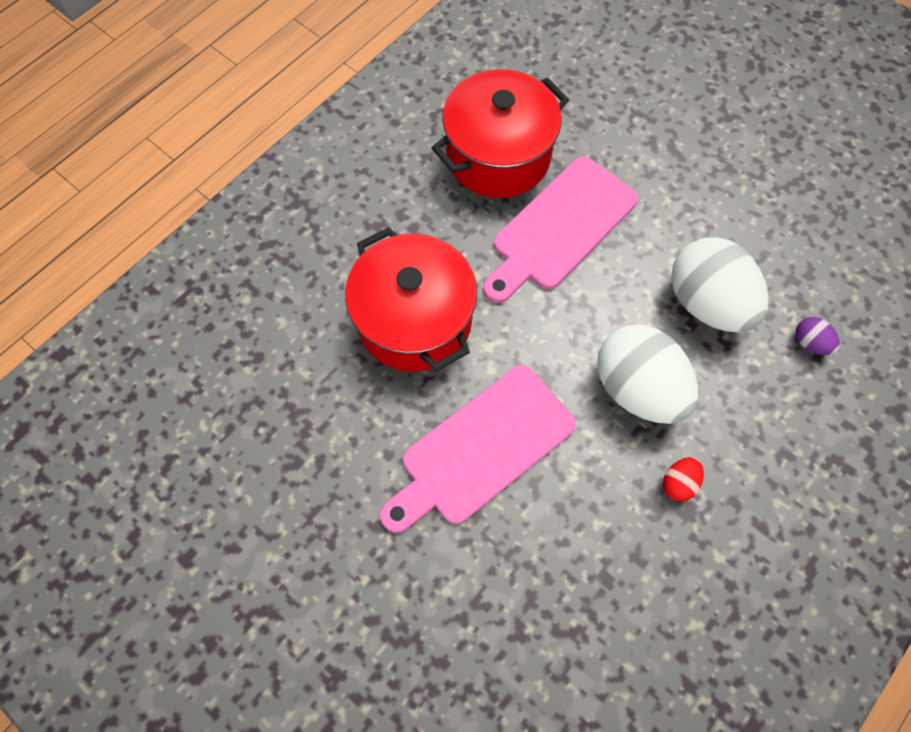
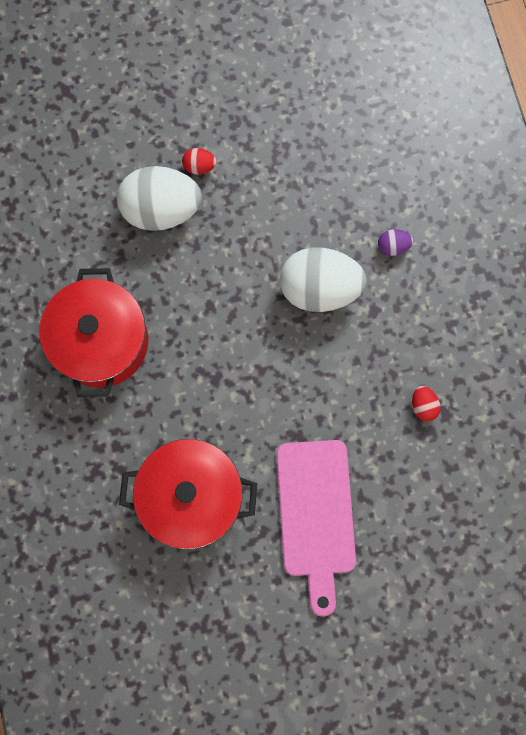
camera: 55 degrees left, 10 degrees up
(560, 228) = (193, 341): pink cutting board -> none
(637, 388) = (345, 382): white egg -> white egg (161, 210)
(722, 130) = (199, 166): none -> red egg

